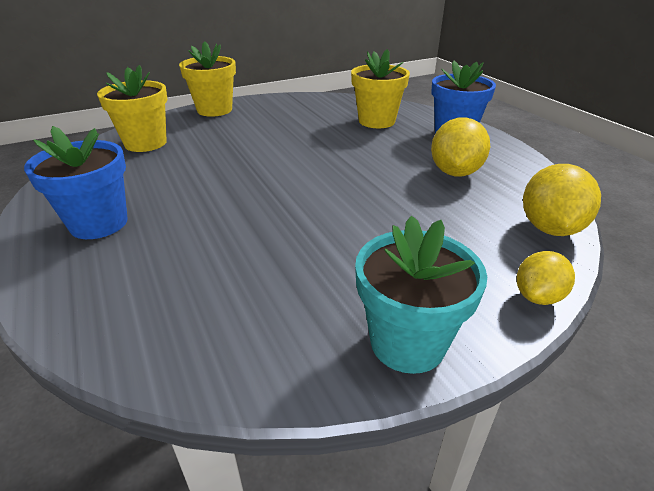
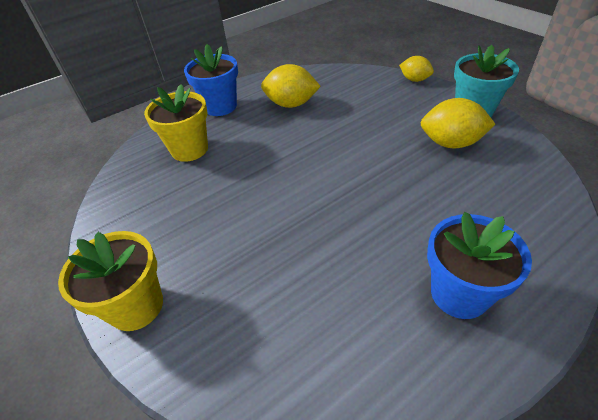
camera: 95 degrees left, 10 degrees up
(145, 143) = (265, 346): yellow flower pot -> none
(550, 228) = (351, 74): yellow lemon -> yellow lemon (451, 143)

